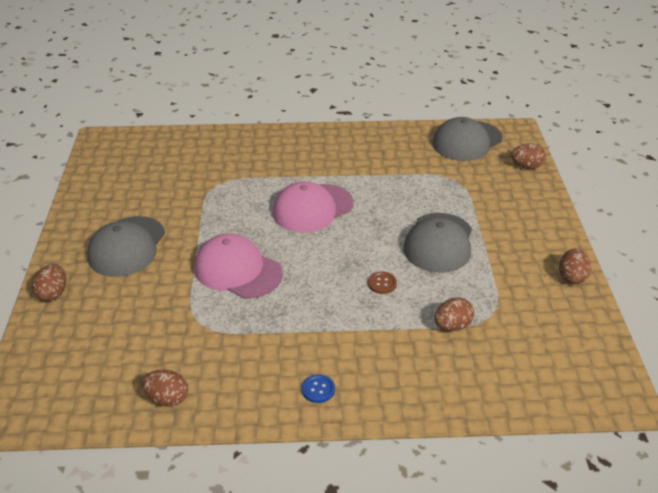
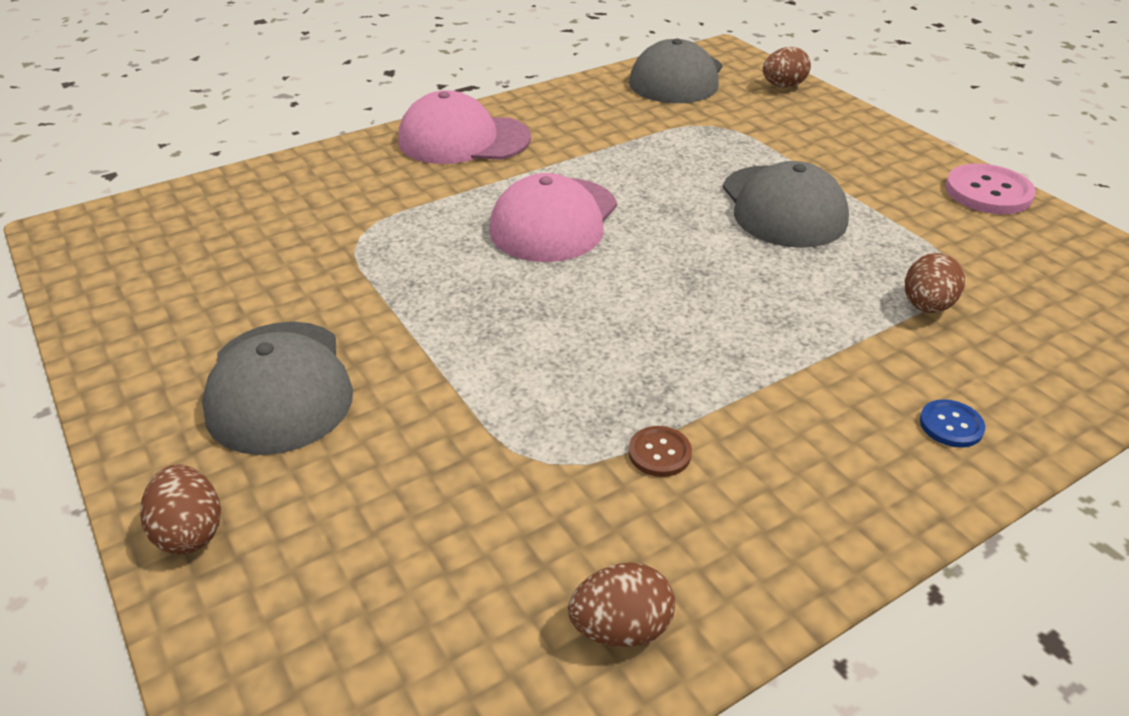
camera: 30 degrees left, 0 degrees up
(237, 270) = (526, 350): pink cap -> pink cap (463, 140)
(318, 389) = (854, 482): blue button -> blue button (951, 425)
(382, 283) = (768, 286): brown button -> brown button (659, 453)
(571, 277) = (988, 192): brown egg -> pink button

